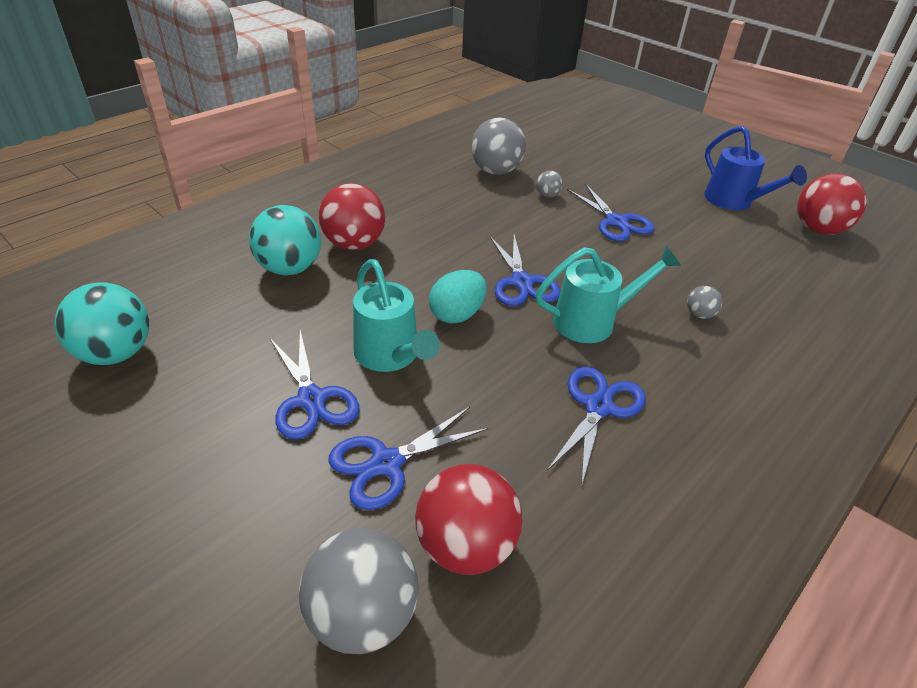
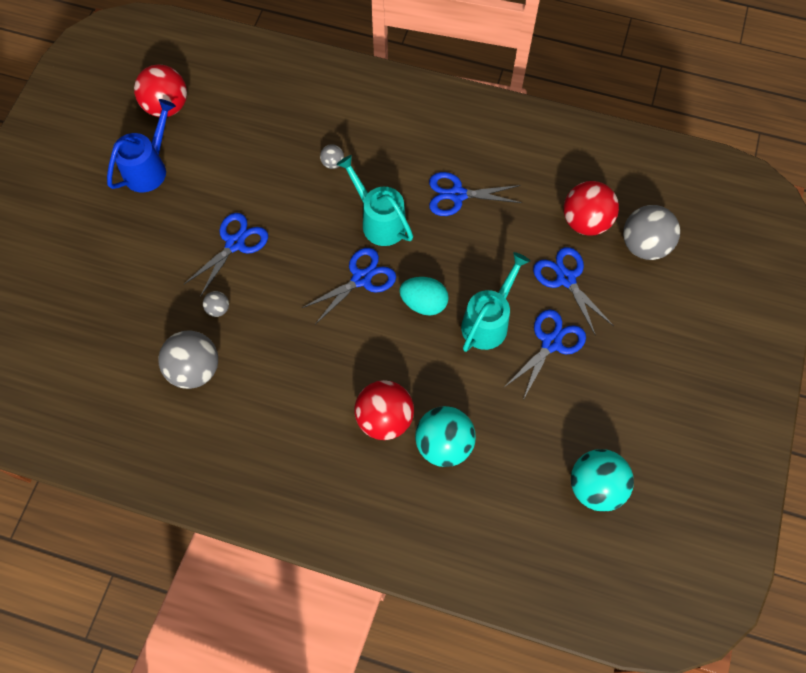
camera: 115 degrees left, 25 degrees up
(386, 463) = (566, 279): blue scissors -> blue scissors turned 150 degrees counterclockwise

